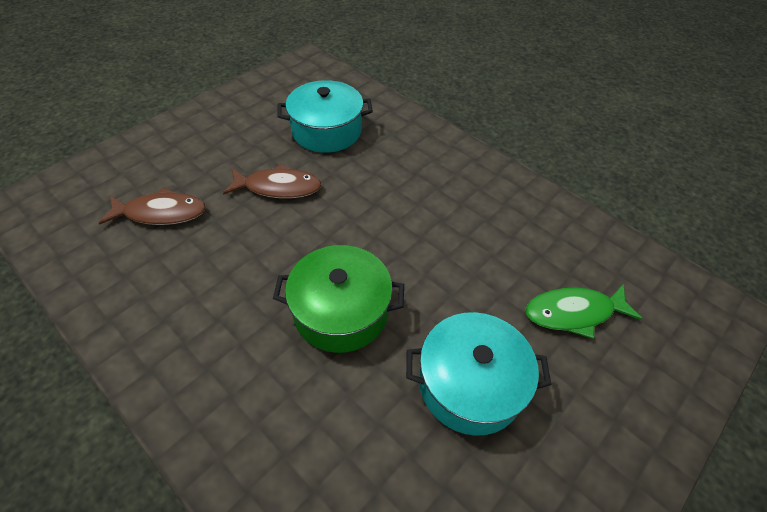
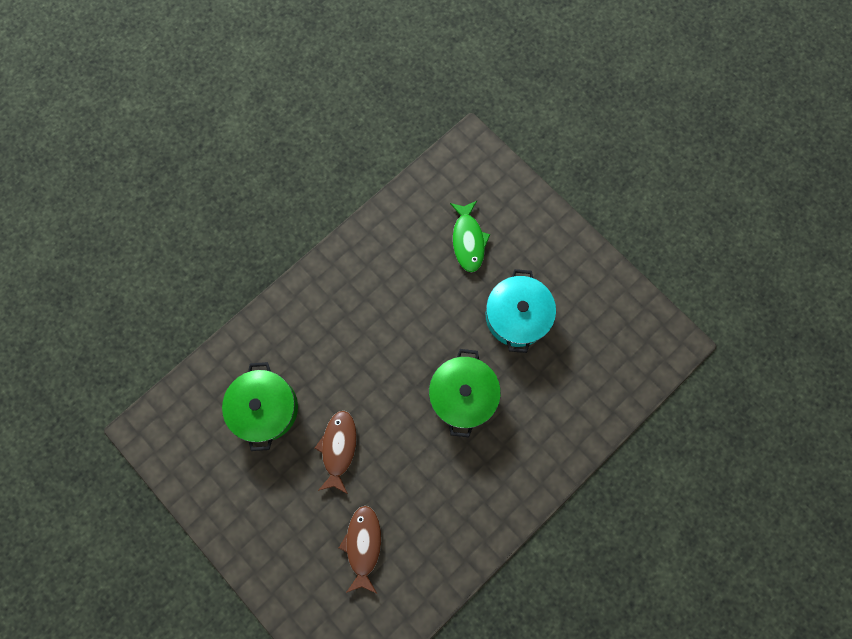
camera: 85 degrees left, 25 degrees up
(326, 131) = (265, 408): turquoise pot -> green pot

